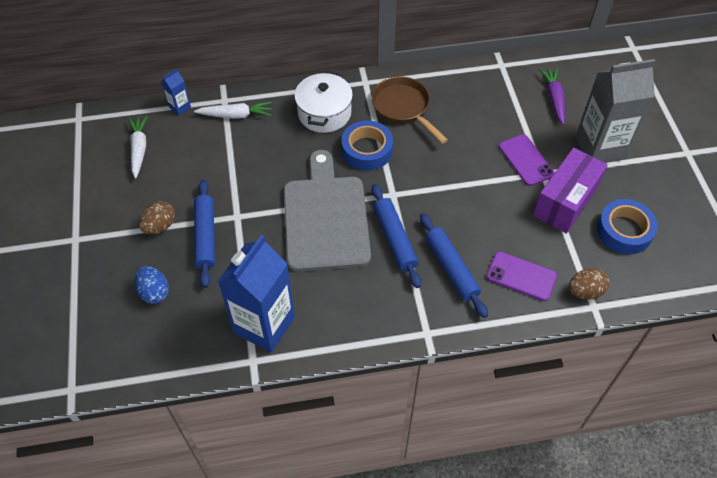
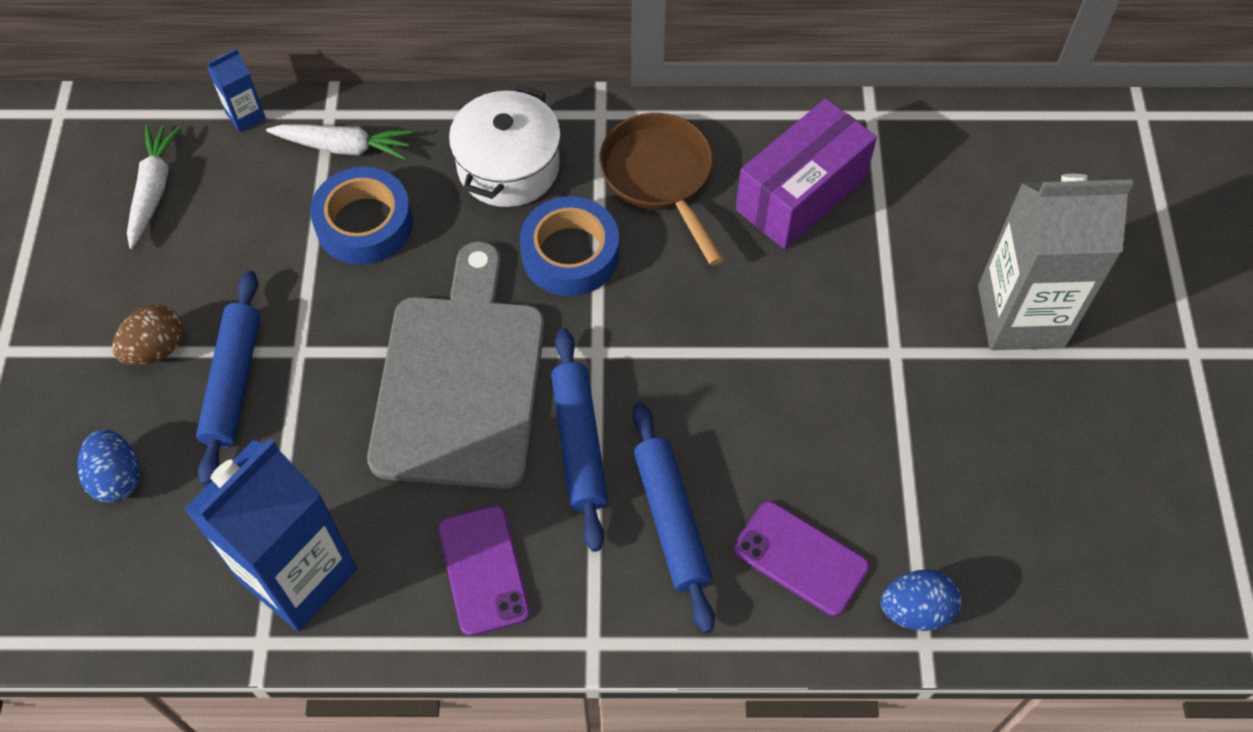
camera: 10 degrees right, 5 degrees up
(525, 160) = (869, 320): purple phone -> purple phone (483, 570)
(554, 98) = (956, 199): purple carrot -> none
(565, 201) = (925, 418): purple box -> purple box (801, 194)
(585, 291) = (916, 610): brown egg -> blue egg
(624, 231) = (1024, 497): blue tape -> blue tape (364, 224)

